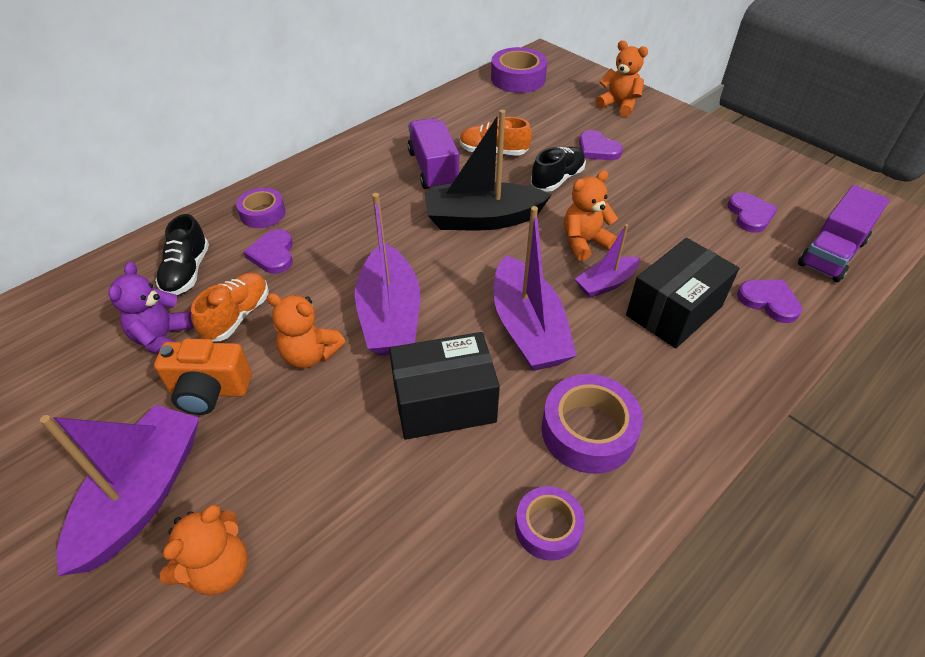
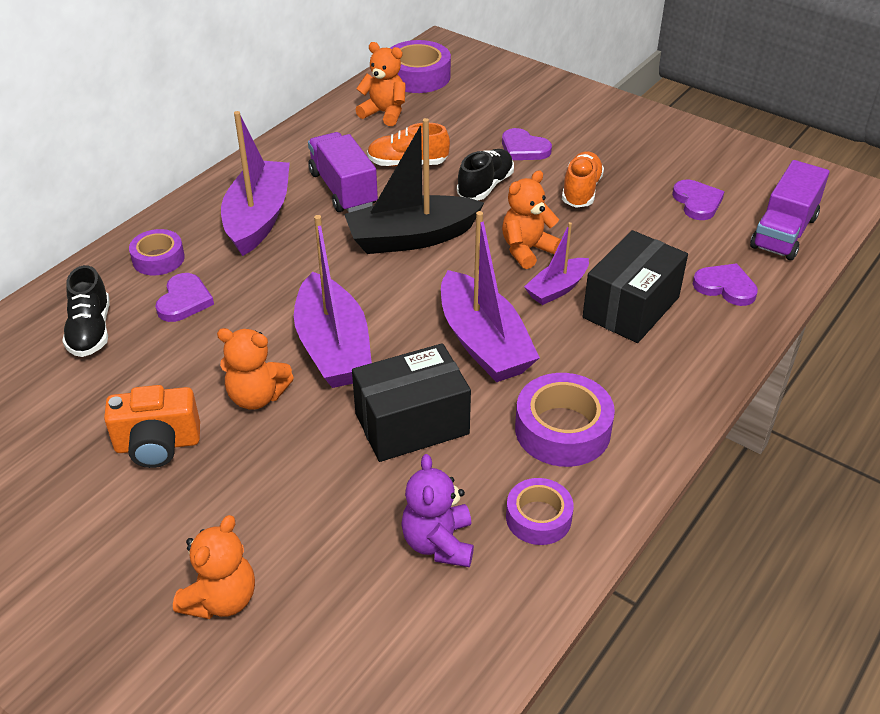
camera: 10 degrees left, 5 degrees down
(142, 495) = (119, 549): purple boat -> purple boat (258, 218)
(163, 338) = (87, 401): purple teddy bear -> purple teddy bear (438, 543)
(237, 316) = (164, 369): orange shoe -> orange shoe (581, 191)
(273, 254) = (184, 301): purple heart -> purple heart turned 150 degrees counterclockwise
(619, 105) = (539, 97): orange teddy bear -> orange teddy bear (384, 113)

